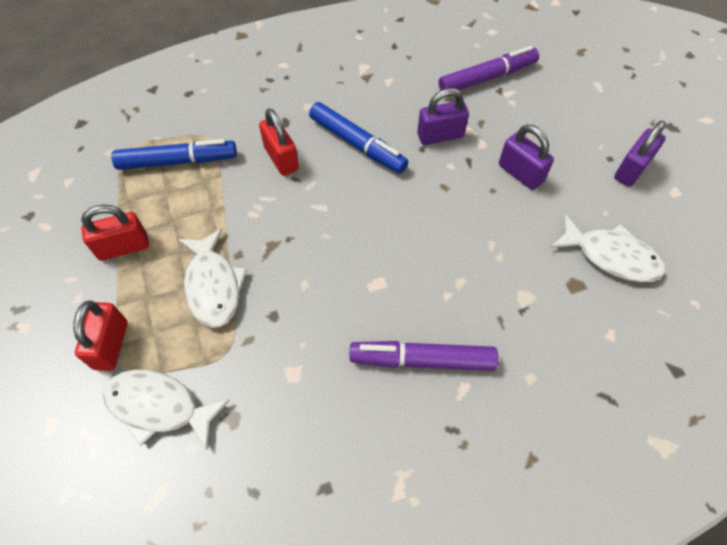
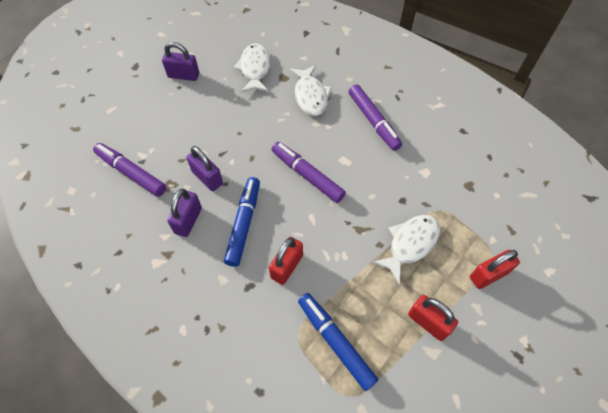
camera: 120 degrees left, 0 degrees up
(159, 406) = (493, 223): white fish -> white fish (310, 96)
(381, 230) = (307, 175): none -> purple marker
(520, 173) = (217, 124): purple padlock -> purple padlock (188, 220)

